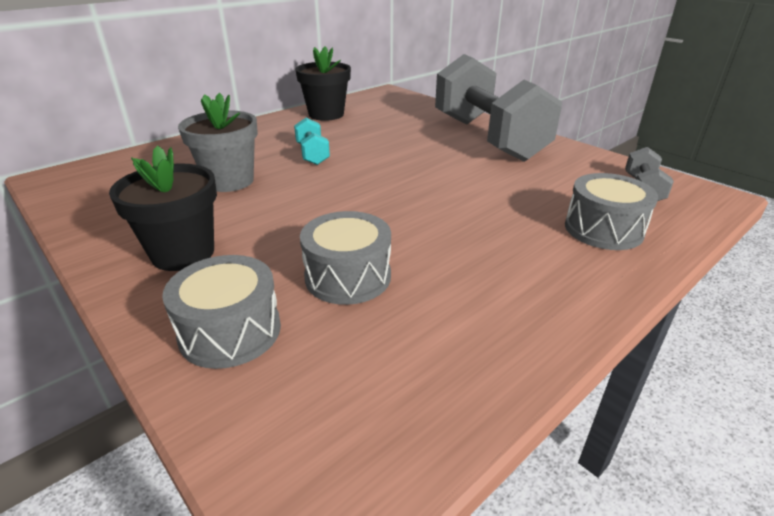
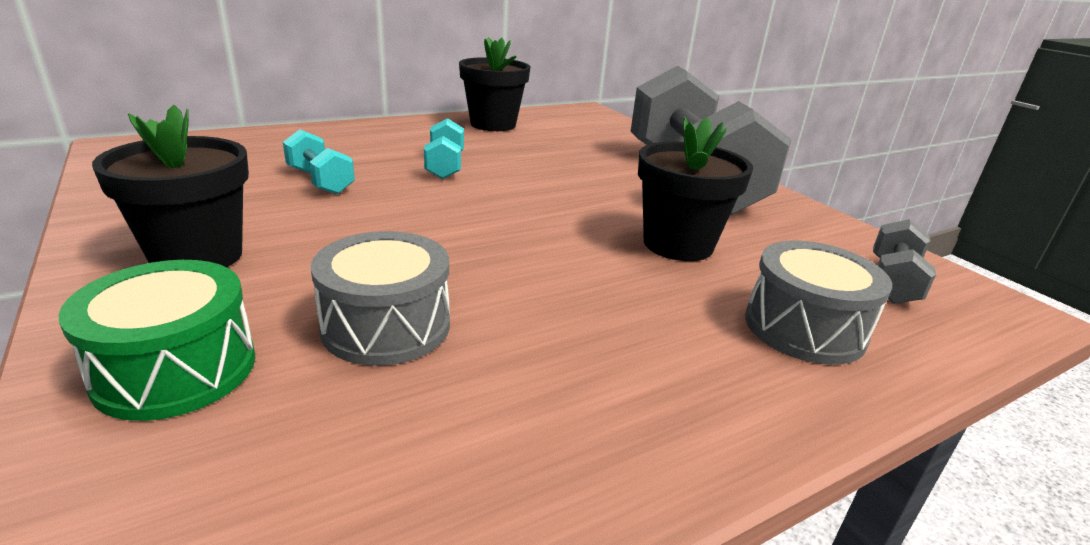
camera: 10 degrees right, 5 degrees down
(229, 181) = (320, 181): grey flower pot -> turquoise dumbbell
(230, 331) = (176, 369): grey drum -> green drum
(502, 187) = (678, 244): none -> black flower pot

